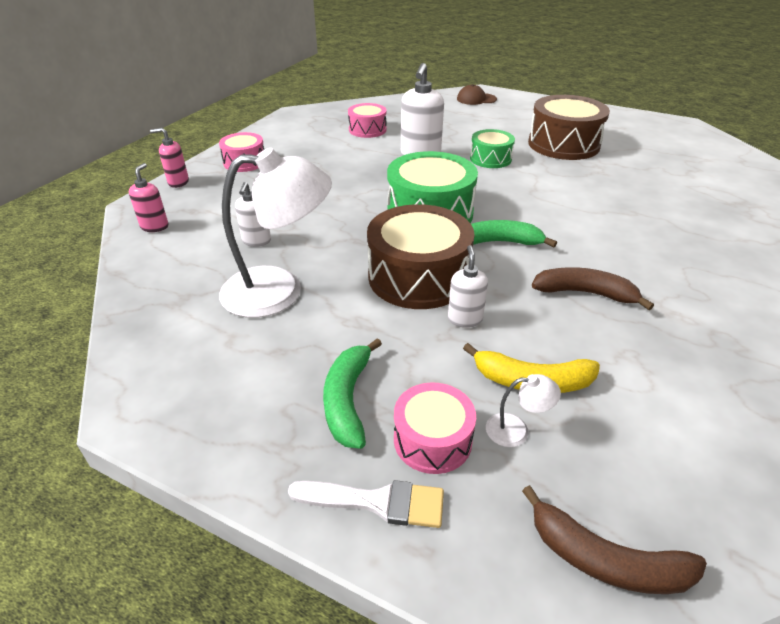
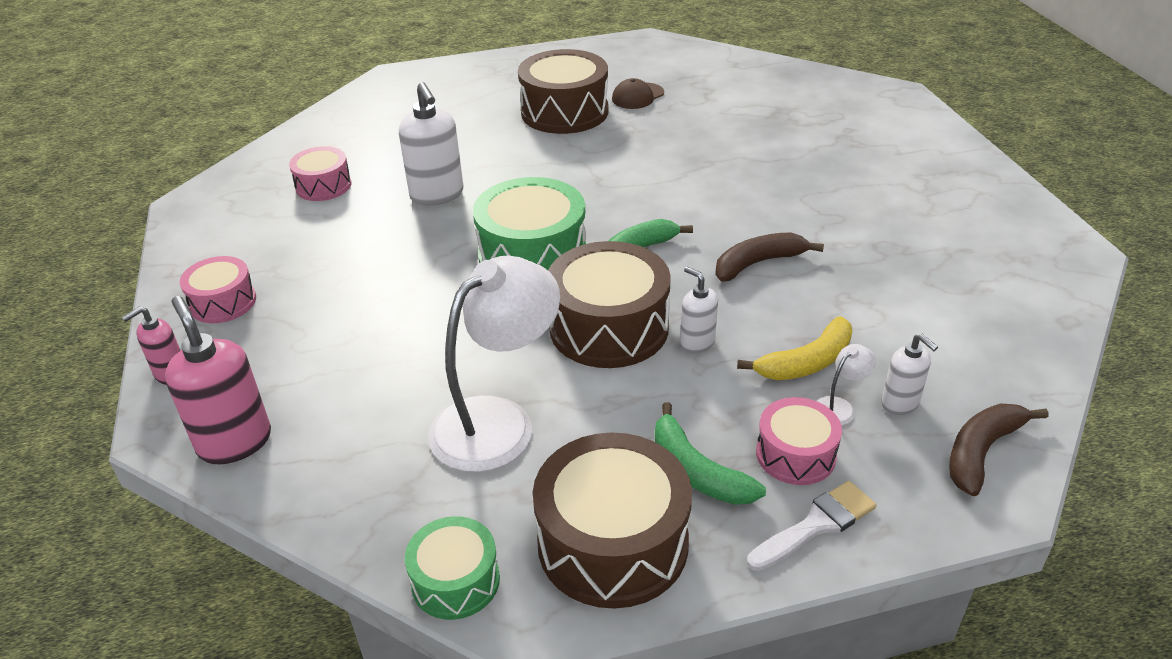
camera: 40 degrees left, 0 degrees up
(155, 227) = (235, 442): pink soap dispenser -> pink soap dispenser, size x1.75
(235, 405) = (613, 543): none -> brown drum
(256, 241) = (392, 386): white soap dispenser -> white soap dispenser (900, 403)
(476, 99) = (401, 89): brown cap -> brown cap (637, 96)
(490, 159) = (513, 162): green drum -> green drum (455, 581)
(605, 560) = (981, 452): brown banana -> brown banana turned 150 degrees clockwise

